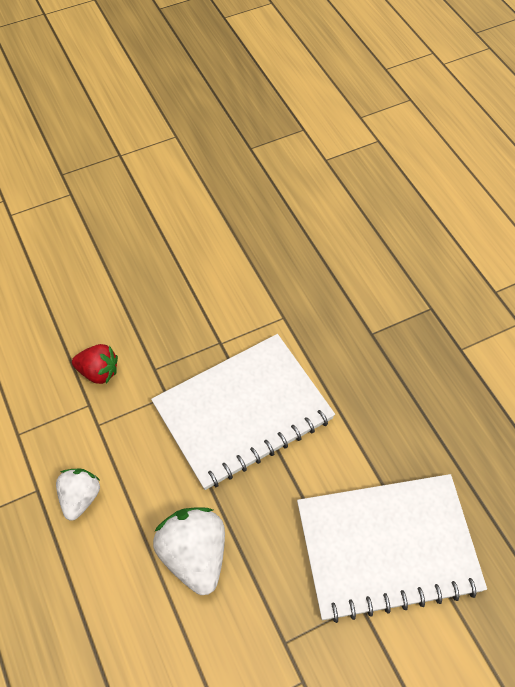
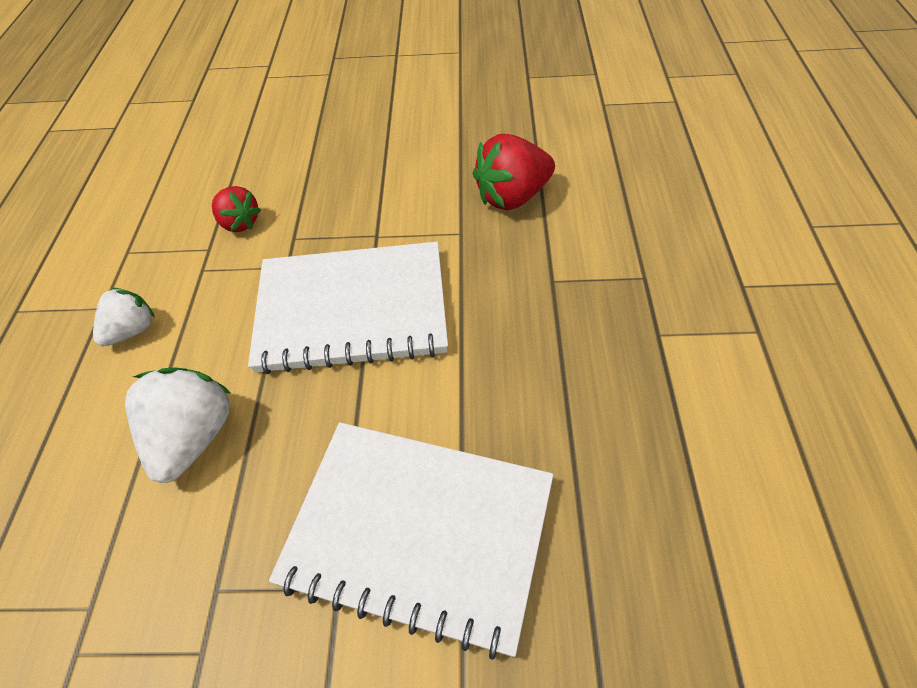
camera: 30 degrees right, 5 degrees down
(304, 271) = (512, 197): none -> red strawberry

